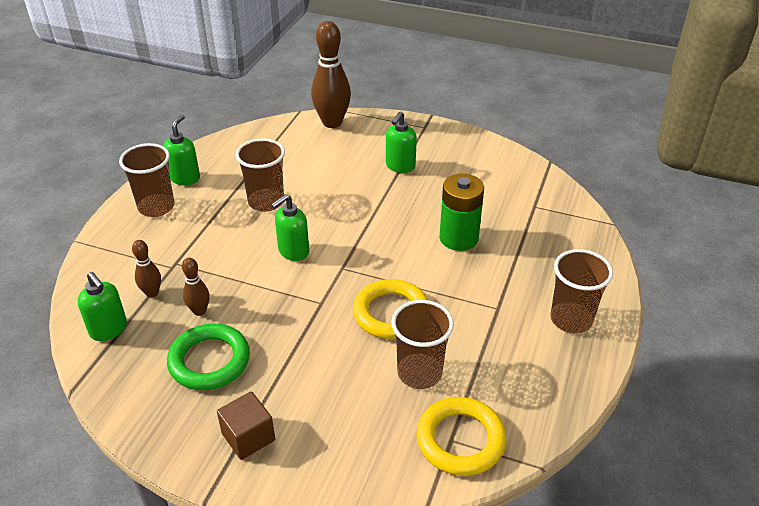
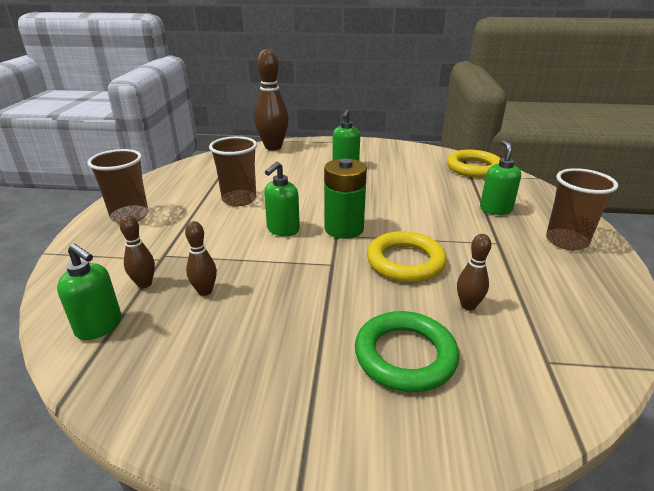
camera: 15 degrees left, 10 degrees down
(185, 178) = (153, 193): green soap dispenser -> green soap dispenser (495, 209)
(209, 361) = (234, 336): green ring -> green ring (405, 355)
(248, 437) = (318, 409): brown cube -> none
(419, 373) = (468, 305): brown cup -> brown bowling pin
(458, 238) = (426, 201): green battery -> green battery (344, 229)
(460, 440) = (557, 359): yellow ring -> yellow ring (473, 168)

